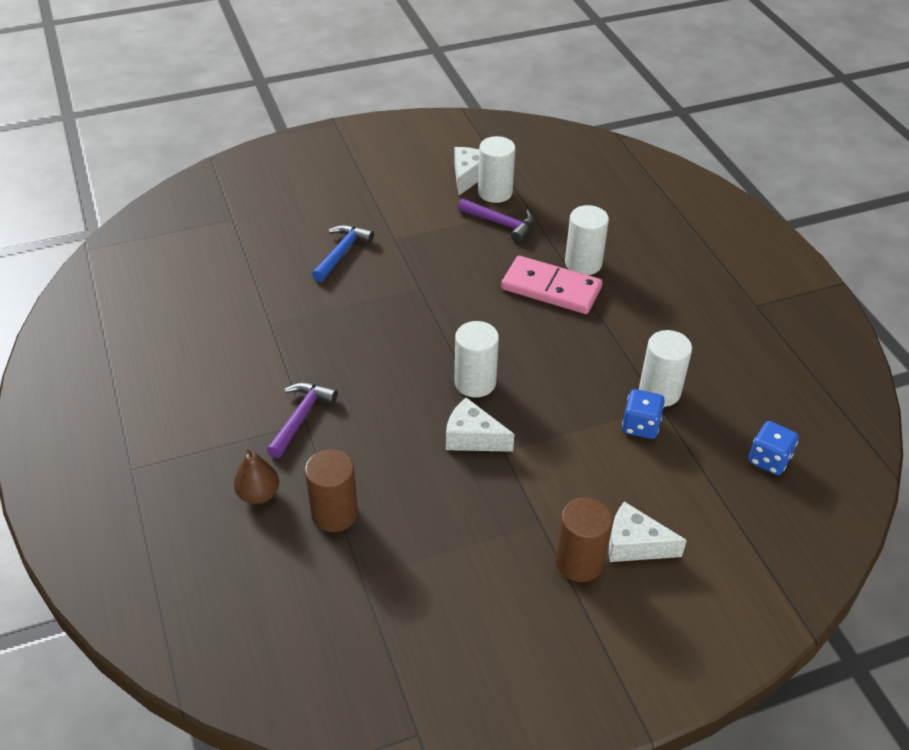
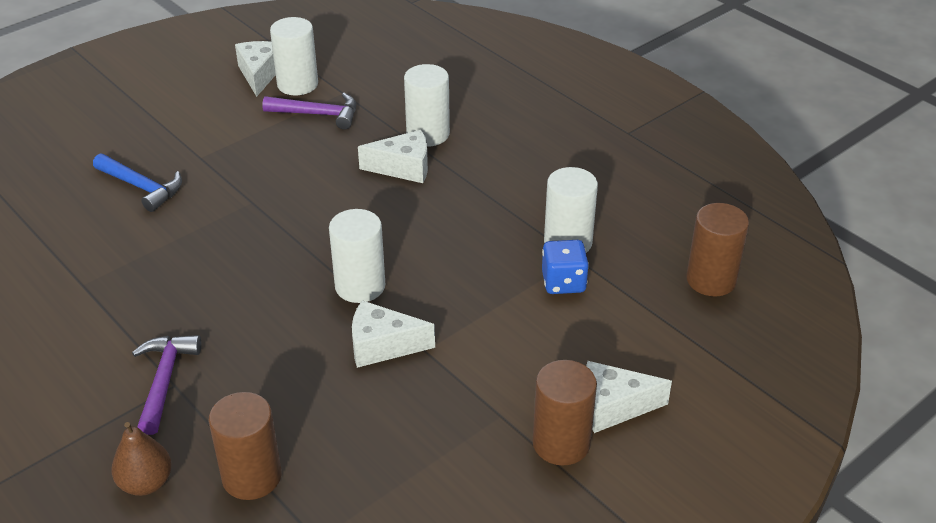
camera: 20 degrees left, 5 degrees down
(342, 253) = (141, 187): blue hammer -> blue hammer turned 120 degrees clockwise
(551, 289) = (403, 168): pink domino -> white cheese
(769, 460) = (711, 280): blue dice -> brown cylinder

